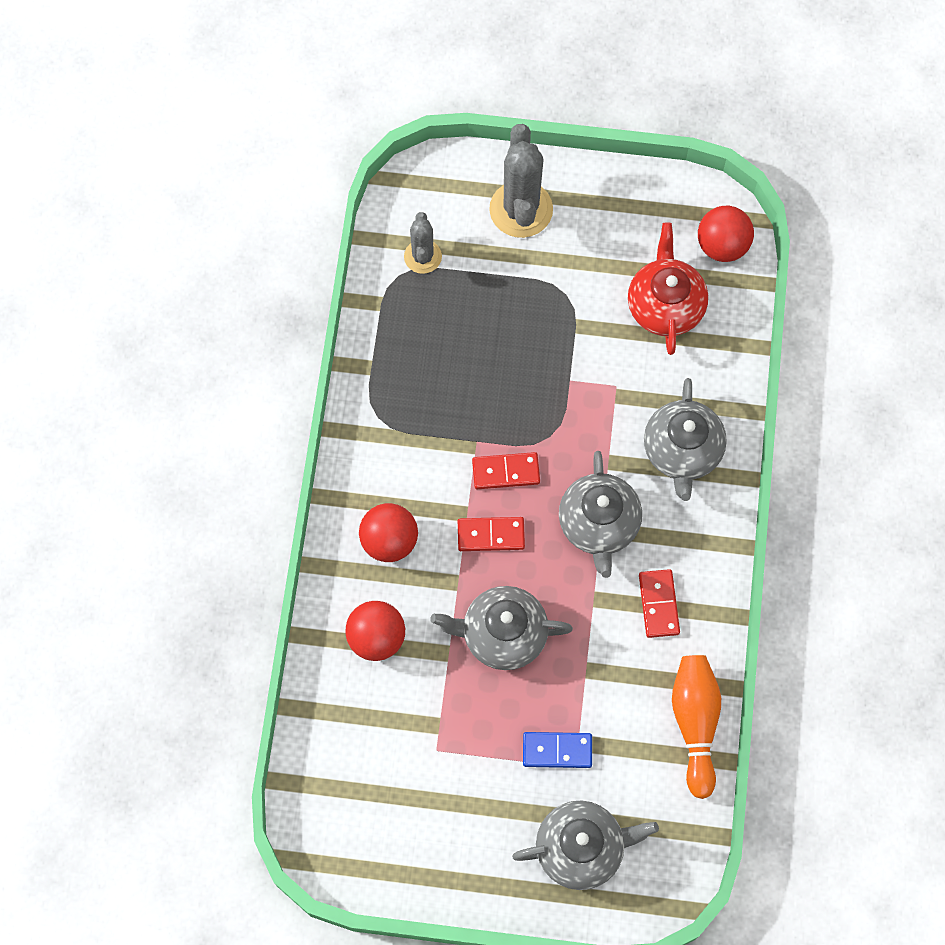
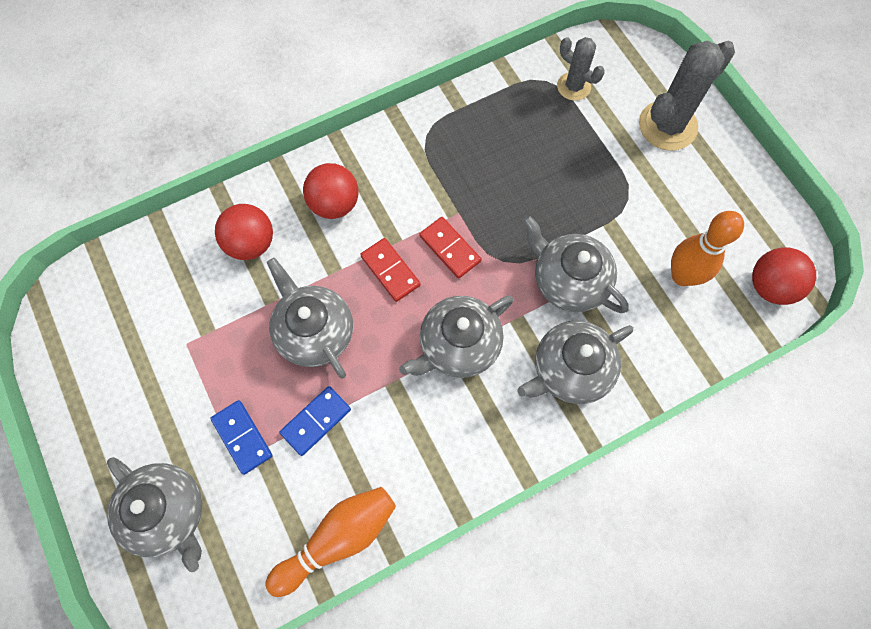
camera: 55 degrees right, 0 degrees up
(423, 256) = (573, 86): grey cactus -> grey cactus turned 75 degrees clockwise
(585, 681) = (316, 421): none -> blue domino
(605, 396) = (568, 280): none -> grey teapot
(658, 604) = (423, 437): red domino -> none
(665, 305) = (682, 276): red teapot -> orange bowling pin

